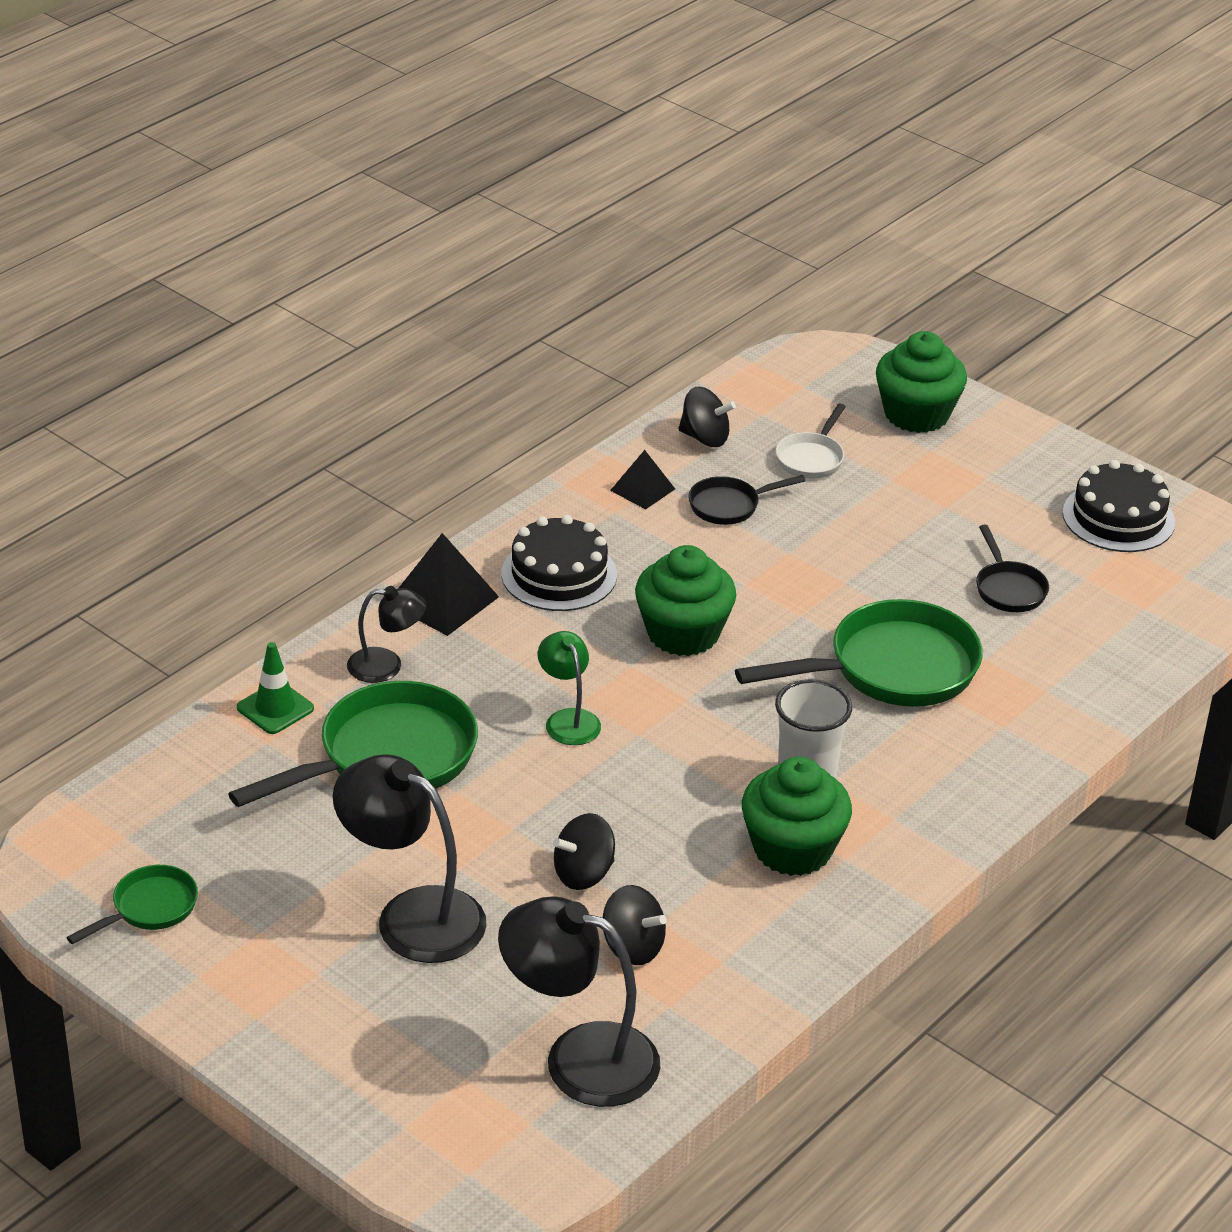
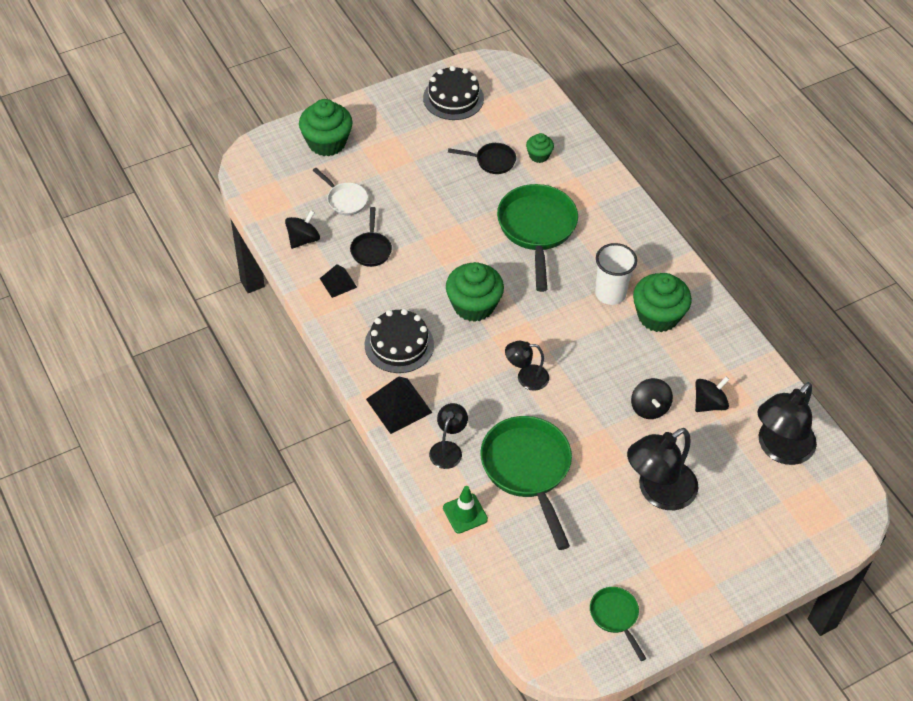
camera: 70 degrees left, 15 degrees up
(568, 719) = (526, 378): green lamp -> black lamp
(1062, 638) = (539, 155): none -> green cupcake

